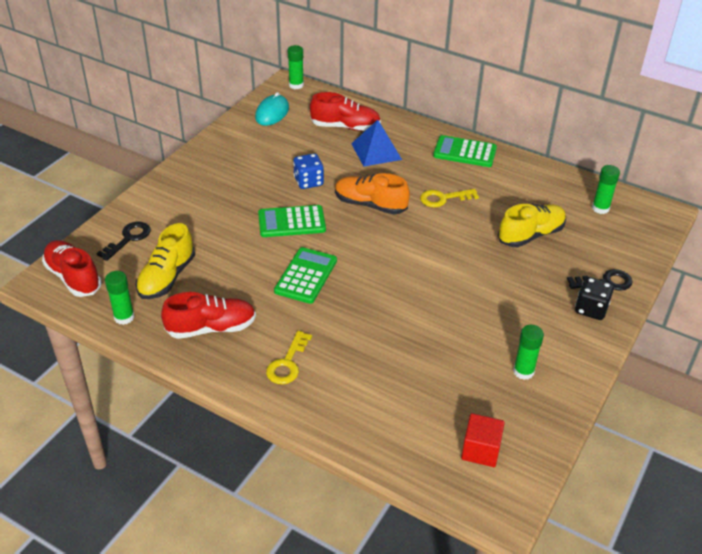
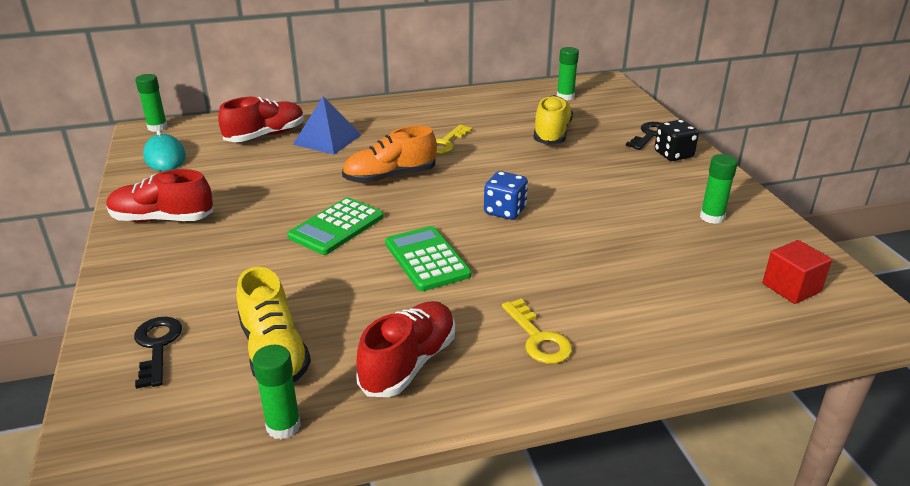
camera: 45 degrees left, 10 degrees down
(73, 277) = (136, 434): red shoe -> red shoe (162, 219)
(308, 182) = (299, 189): blue dice -> blue dice (505, 211)
(464, 152) = (406, 108): green calculator -> none

